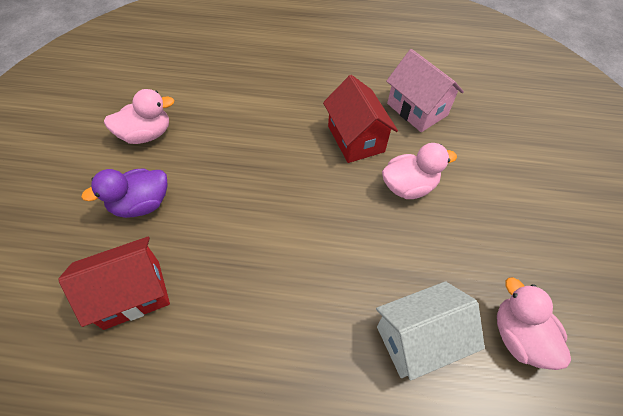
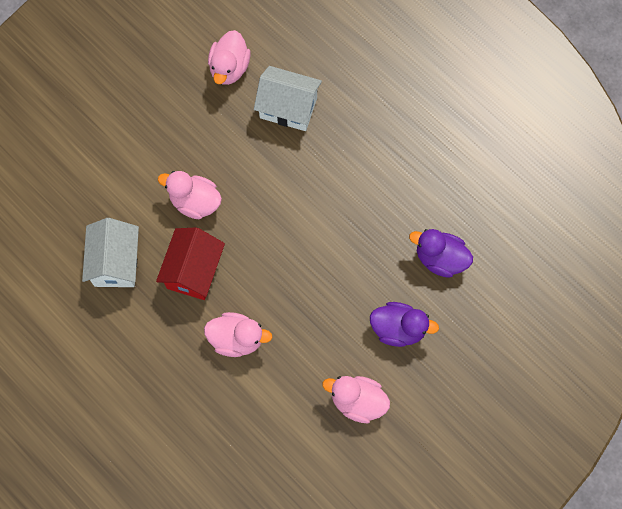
camera: 140 degrees left, 15 degrees up
(132, 294) = (440, 258): red house -> purple duck
(279, 118) = (237, 339): none -> pink duck
(417, 109) = (116, 262): pink house -> white house

